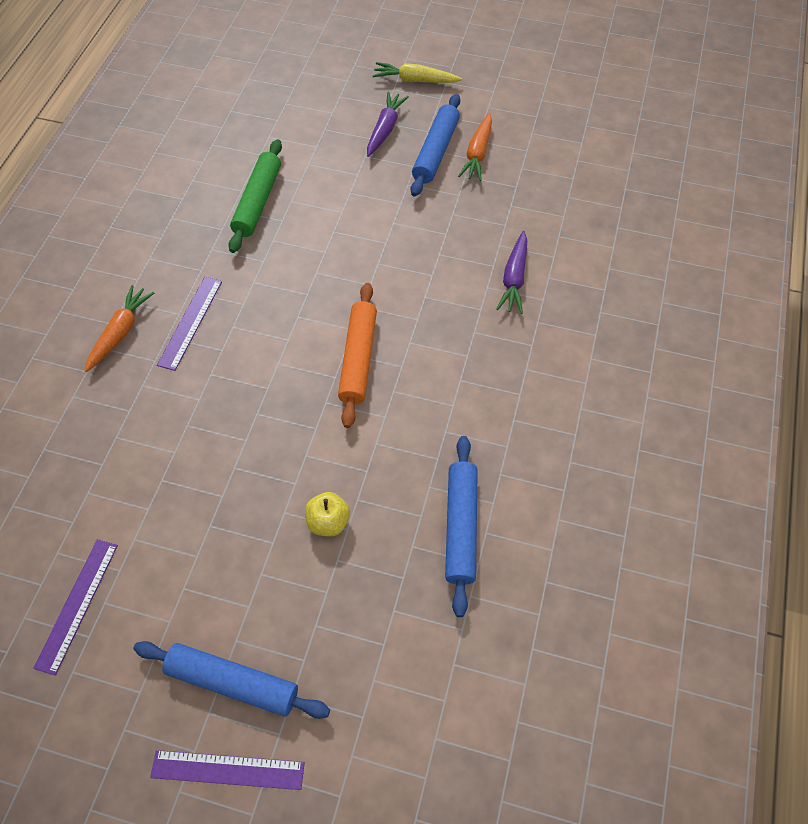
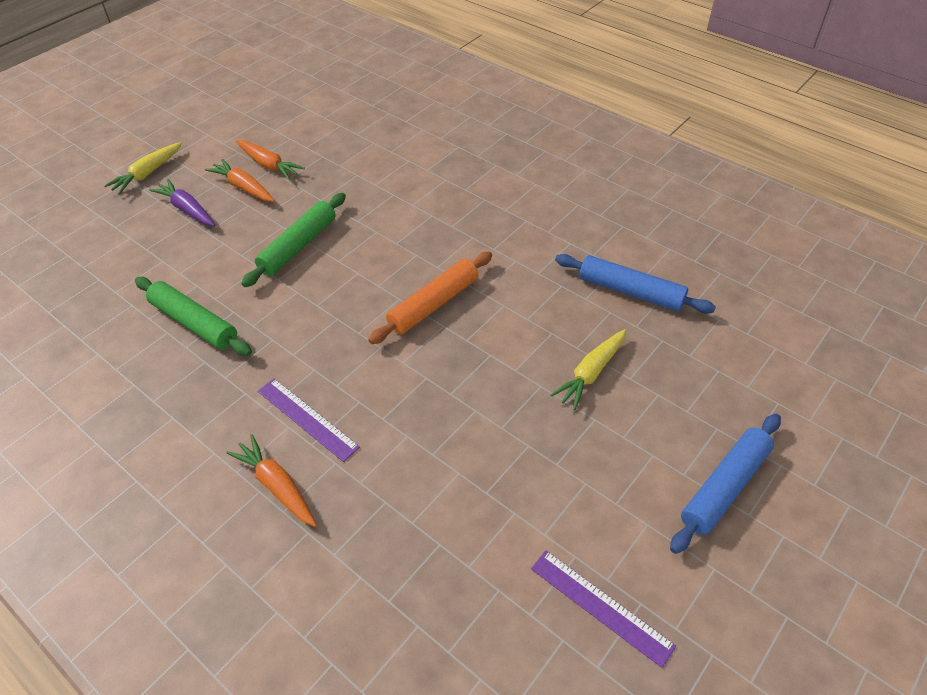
camera: 65 degrees left, 10 degrees down
(227, 770) = (806, 513): purple ruler -> none
(328, 522) = (591, 373): yellow apple -> yellow carrot
(358, 359) = (433, 304): orange rolling pin -> orange rolling pin turned 75 degrees counterclockwise
(381, 226) = (298, 246): none -> green rolling pin
(436, 152) = (244, 187): blue rolling pin -> orange carrot
(514, 278) = (415, 187): purple carrot -> none

